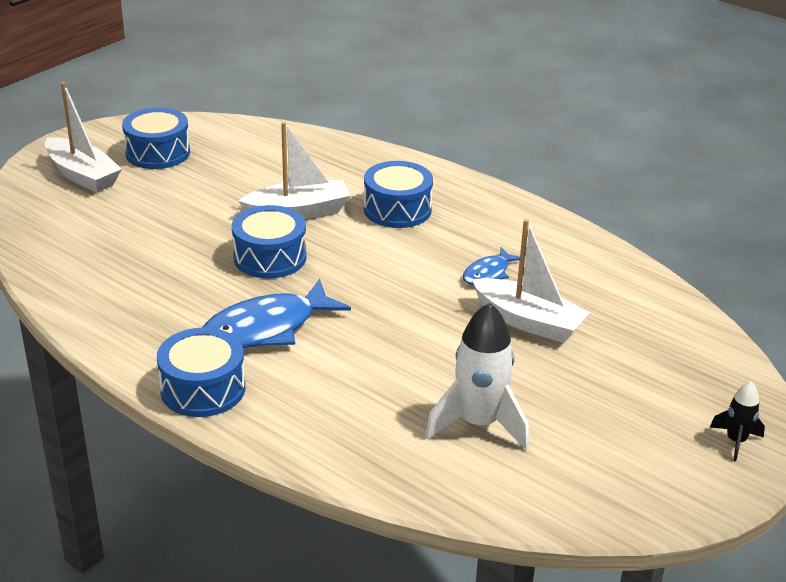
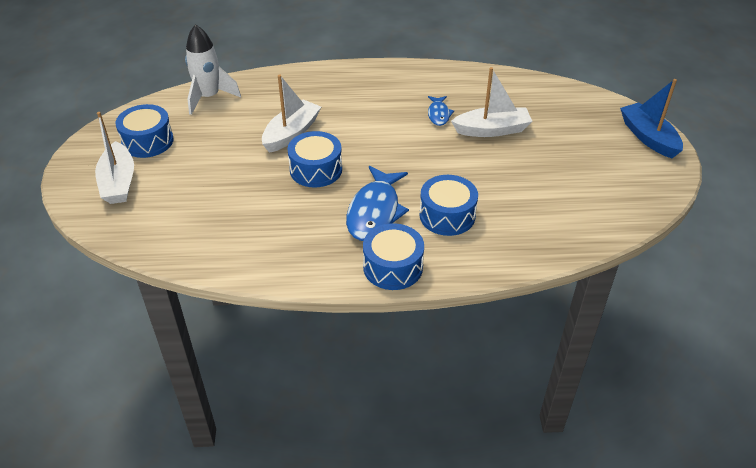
camera: 40 degrees left, 10 degrees up
(82, 175) = (118, 182): white boat -> white boat turned 75 degrees clockwise
(397, 209) = (343, 103): blue drum -> blue drum (447, 215)
(478, 424) = (544, 197): white rocket -> white rocket (209, 97)
(736, 441) = (648, 137): black rocket -> blue boat

